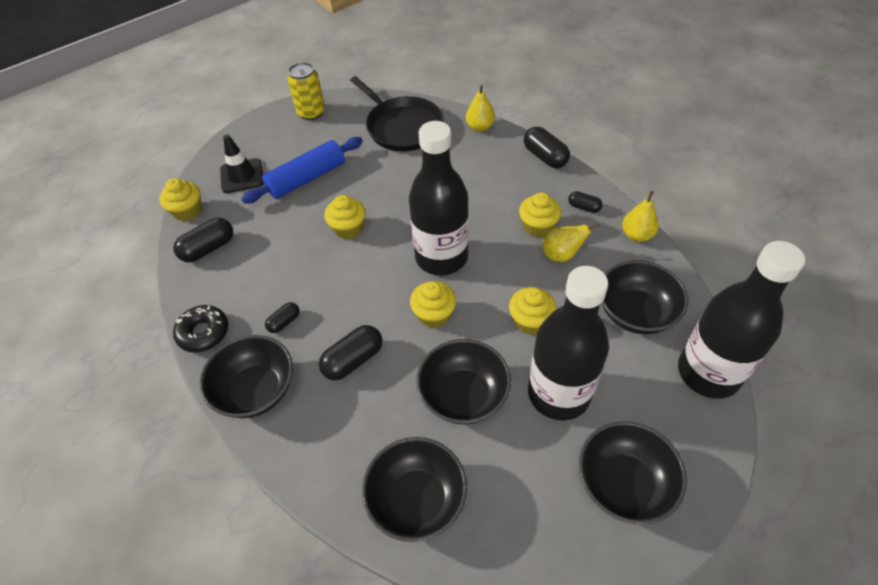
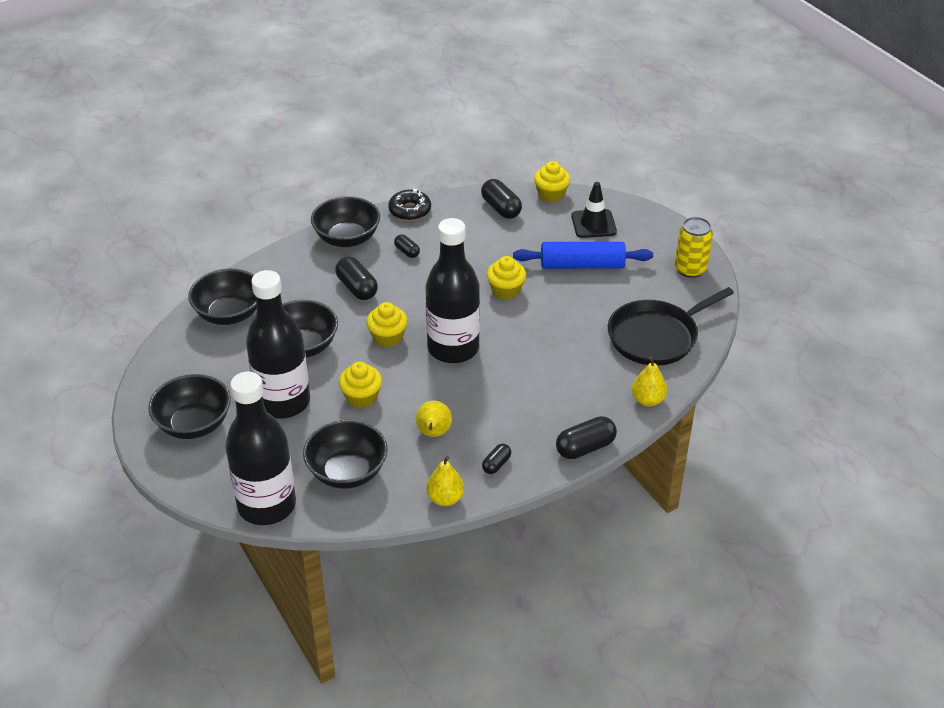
camera: 95 degrees right, 10 degrees down
(307, 178) = (582, 265): blue rolling pin -> blue rolling pin turned 60 degrees counterclockwise
(538, 226) = (476, 422): yellow cupcake -> none

